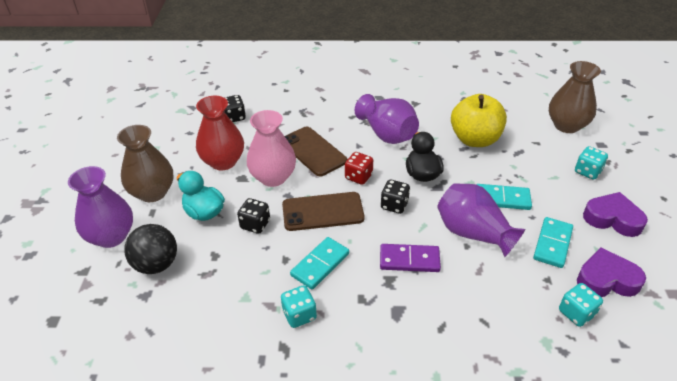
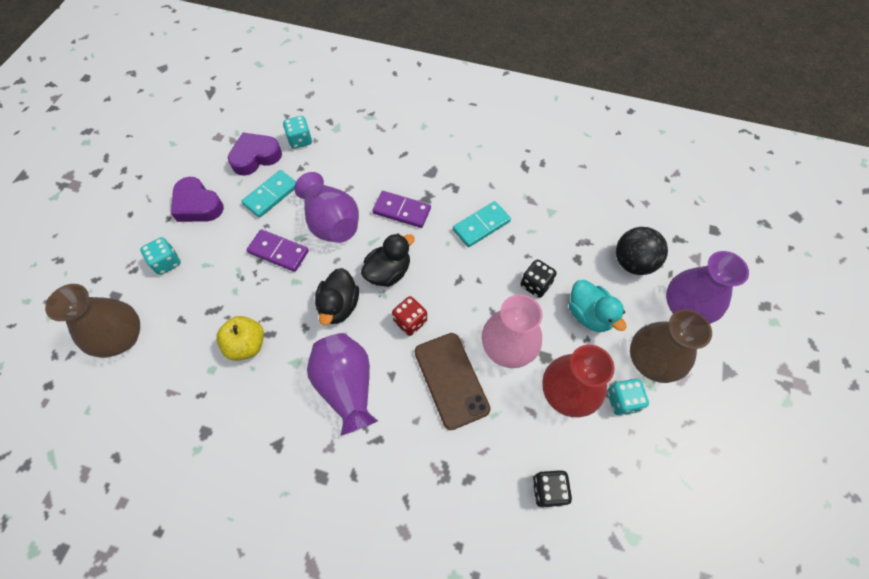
camera: 165 degrees left, 20 degrees up
(299, 315) = (508, 187): turquoise dice -> turquoise dice (622, 401)
(323, 212) = (463, 283): brown phone -> none
(394, 205) = (388, 272): black dice -> black duck
(475, 139) = (247, 345): yellow apple -> yellow apple, size x0.64
(502, 199) = (278, 252): turquoise domino -> purple domino
(606, 279) = (255, 157): purple heart -> purple heart turned 135 degrees clockwise

